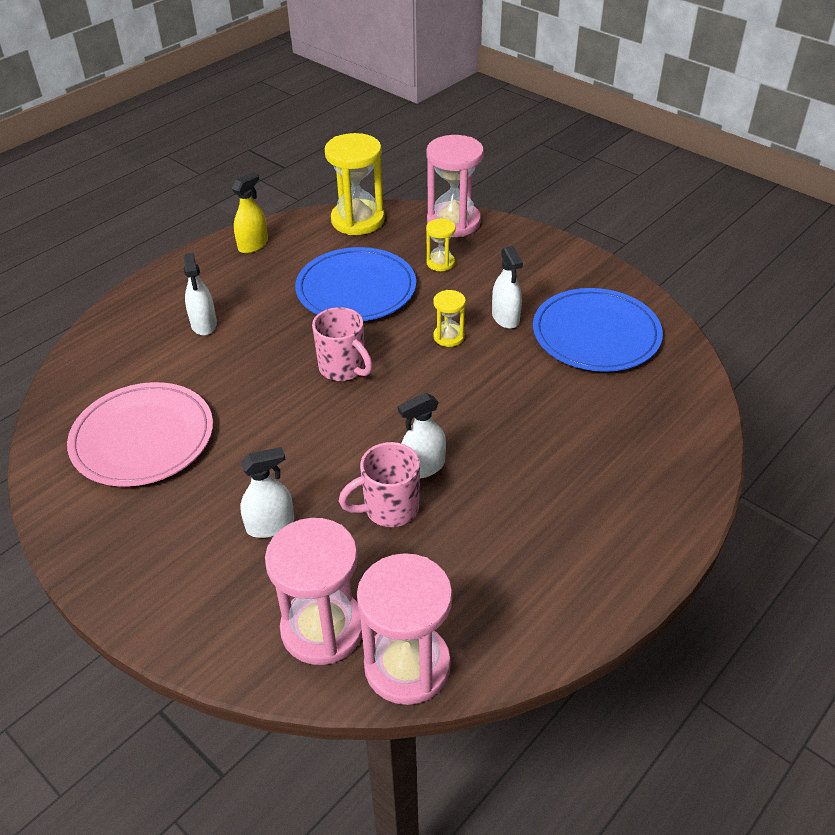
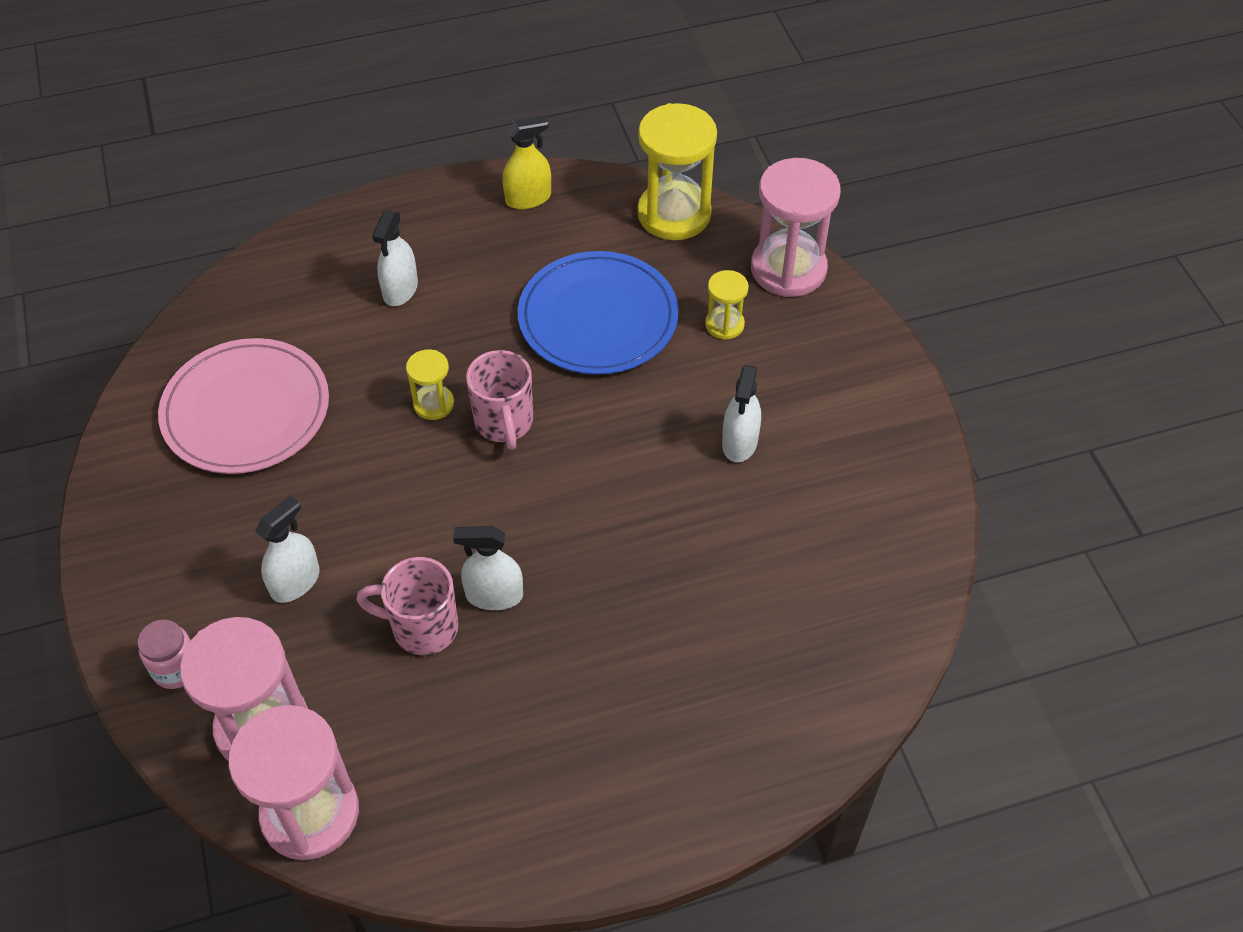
camera: 30 degrees right, 10 degrees up
(220, 625) = (176, 668): none -> pink jar
(270, 525) = (295, 582): white spray bottle -> white spray bottle turned 60 degrees counterclockwise
(449, 337) = (652, 437): yellow hourglass -> yellow hourglass (433, 404)
(596, 334) = (830, 520): blue plate -> none

